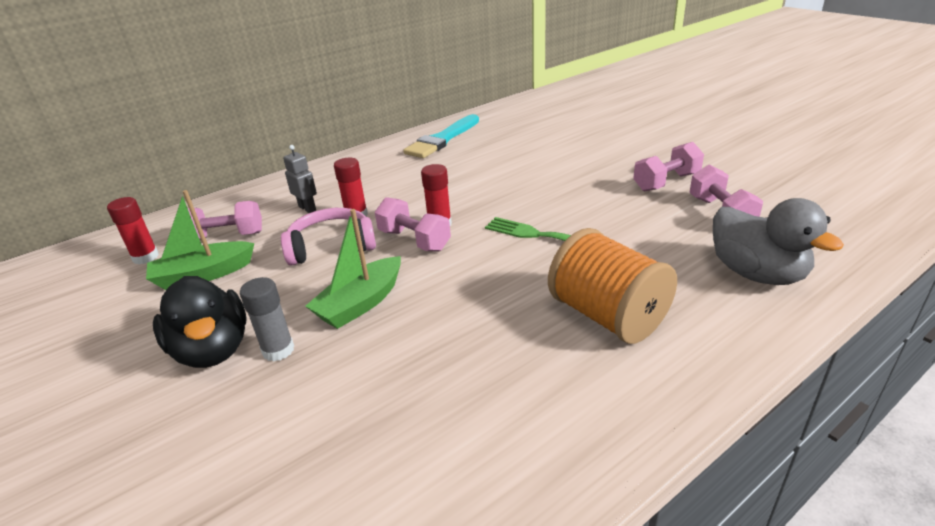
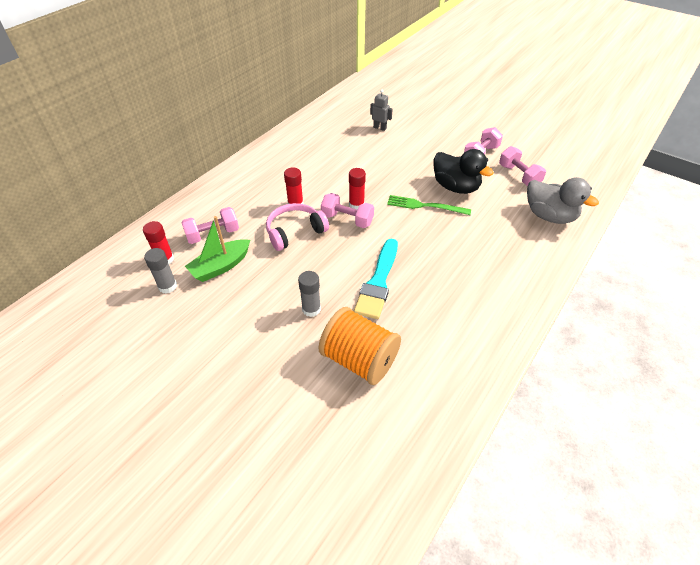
camera: 20 degrees left, 15 degrees up
(120, 288) = (167, 286): none -> grey glue stick
(213, 350) = (270, 316): black duck -> black duck (456, 187)
(307, 208) = (256, 203): grey robot -> grey robot (380, 128)
(360, 303) = (341, 270): green boat -> none
(442, 140) = (316, 129): turquoise brush -> turquoise brush (378, 282)
(607, 316) = (484, 255): orange spool -> orange spool (359, 360)

